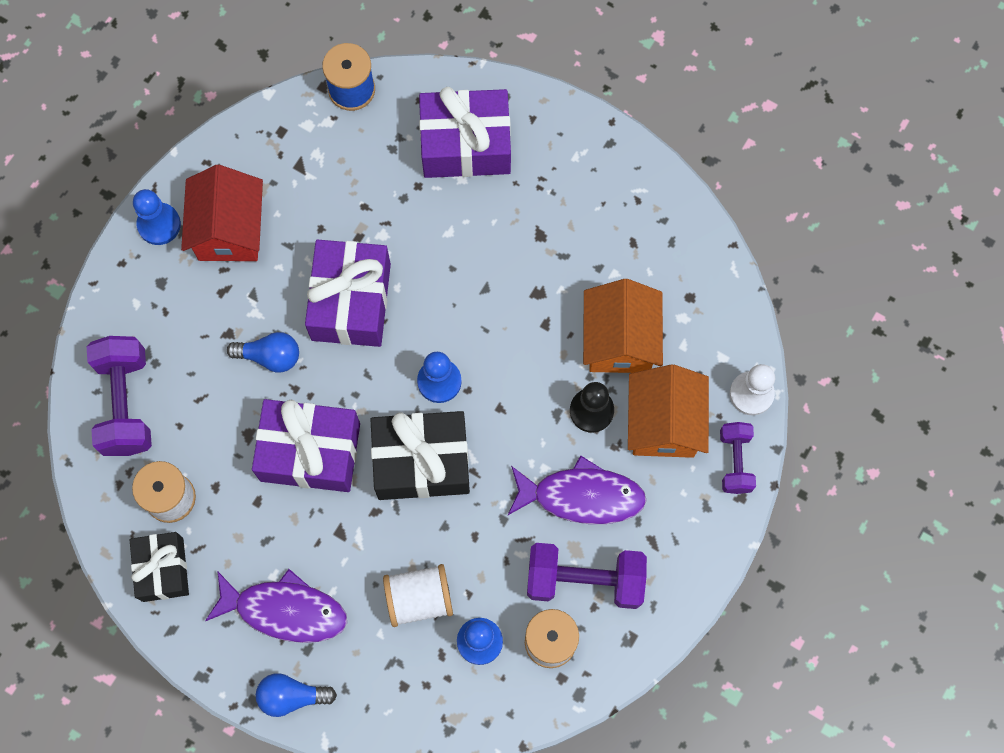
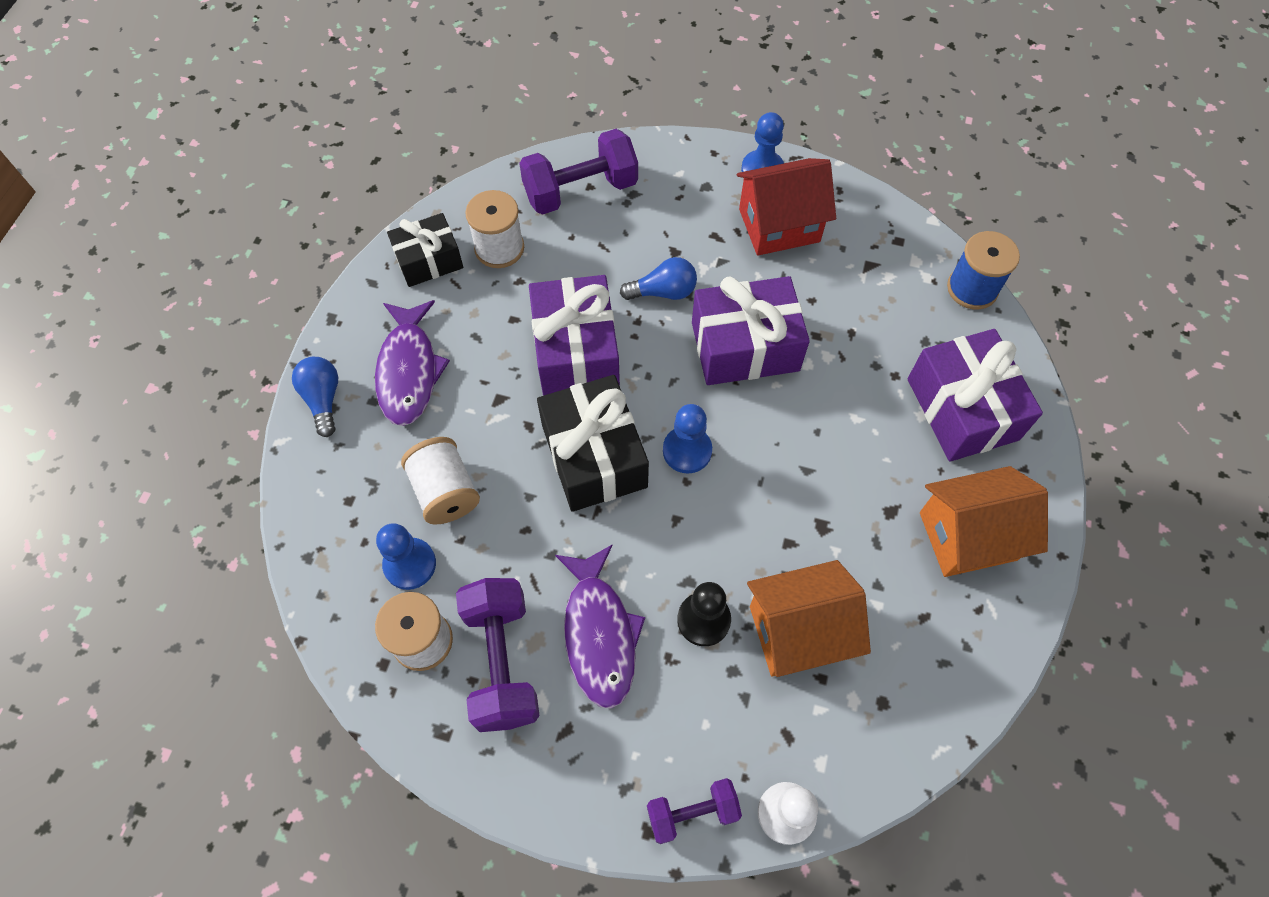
camera: 75 degrees right, 10 degrees down
(270, 356) = (663, 292): blue light bulb -> blue light bulb turned 90 degrees counterclockwise
(663, 423) = (714, 709): orange house -> orange house (967, 536)

